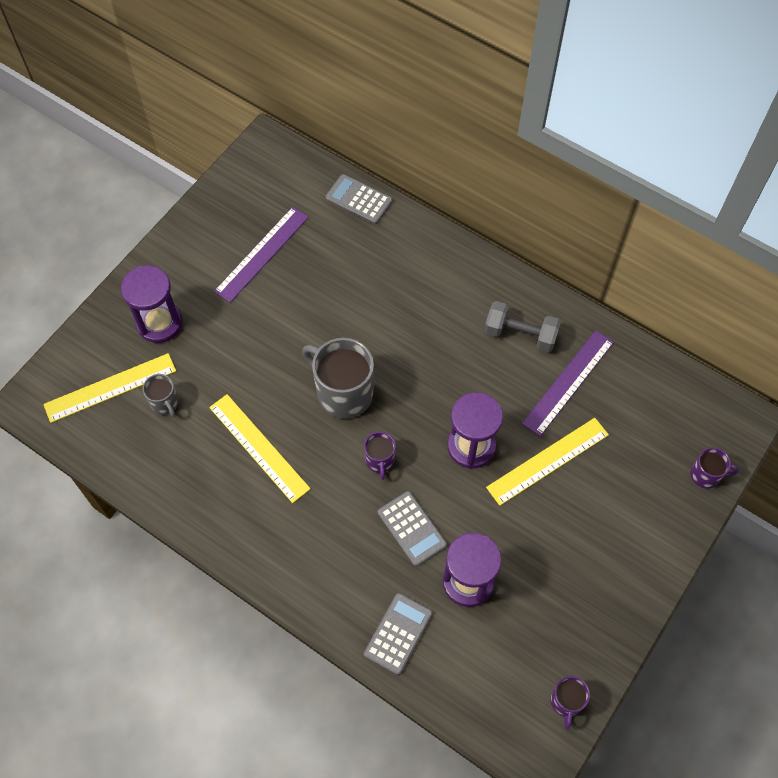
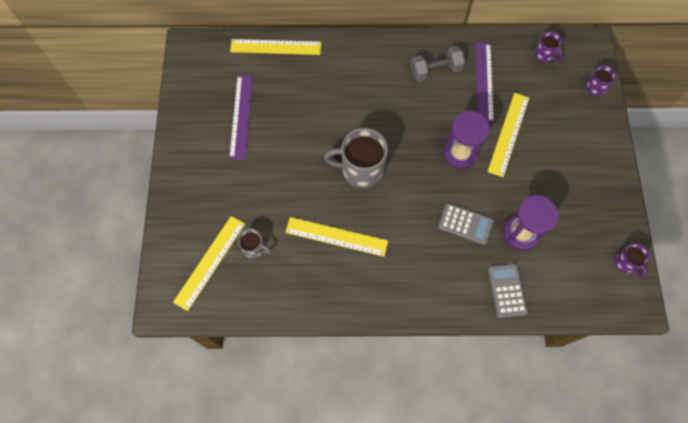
camera: 35 degrees left, 5 degrees up
(159, 323) = (209, 200): purple hourglass -> none
(358, 200) = (275, 47): grey calculator -> yellow ruler
(380, 460) = (415, 196): purple mug -> purple mug (544, 55)

